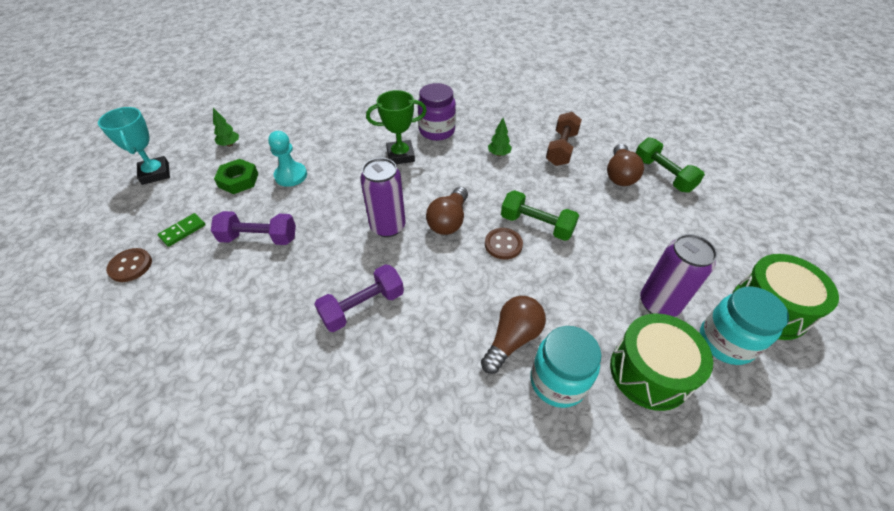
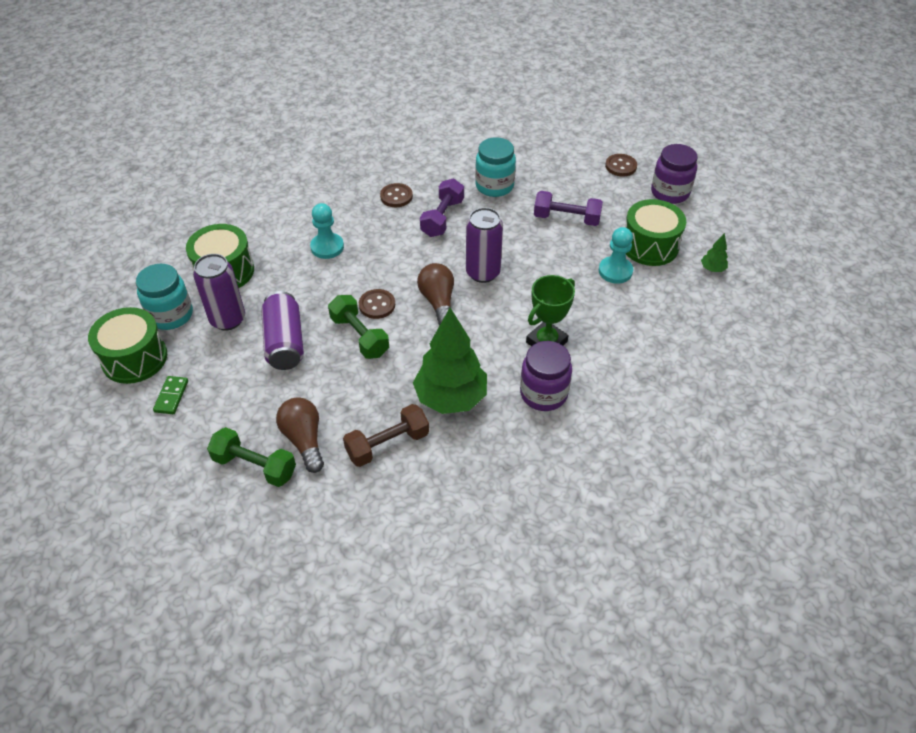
camera: 145 degrees right, 0 degrees up
(147, 214) = (670, 193): none -> purple jar
(155, 173) = (721, 217): turquoise trophy -> none
(183, 231) = (625, 196): green domino -> green domino (171, 396)
(238, 180) = (650, 246): green nut -> green drum
(259, 238) = (566, 219): purple dumbbell -> purple dumbbell turned 45 degrees clockwise
(382, 371) = (396, 196): none -> brown button
(498, 154) = (451, 398): green tree -> green tree, size x2.43
(512, 339) = (327, 247): brown light bulb -> turquoise pawn
(536, 225) = (359, 336): green dumbbell -> green dumbbell turned 60 degrees clockwise
(558, 381) = (284, 240): turquoise jar -> turquoise jar (494, 186)
(561, 149) = (387, 444): brown dumbbell -> brown dumbbell turned 75 degrees clockwise
(607, 252) = (284, 342): none -> purple can

